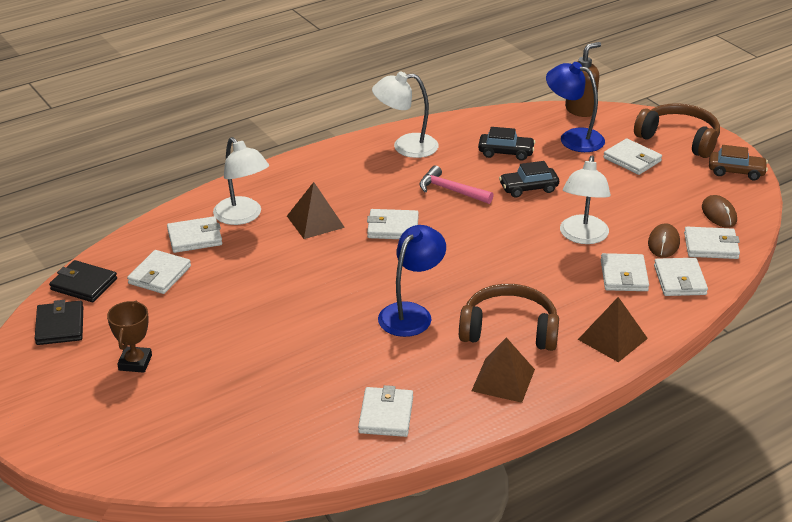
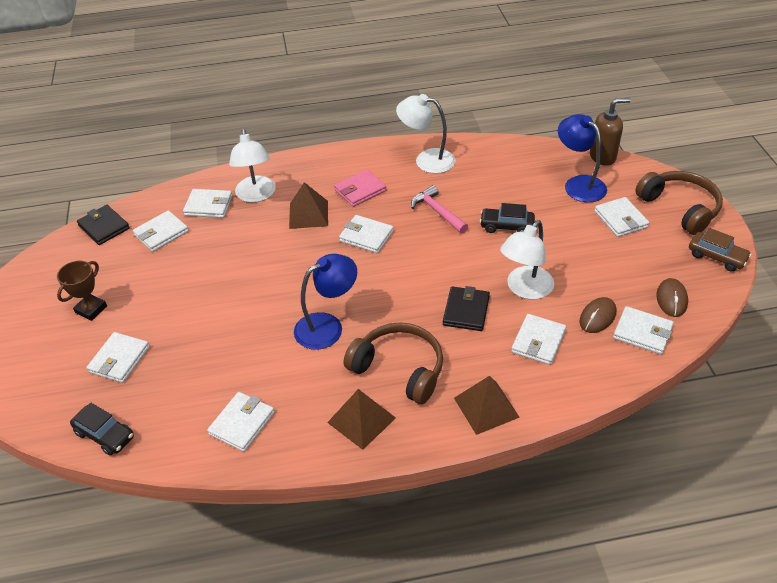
camera: 25 degrees right, 10 degrees up
(60, 326) = (63, 260): black wallet -> black wallet (466, 311)
(355, 188) = (360, 190): none -> pink wallet
(506, 152) = (508, 185): black car -> black car (105, 435)
(679, 280) = (589, 362): white wallet -> white wallet (119, 359)

